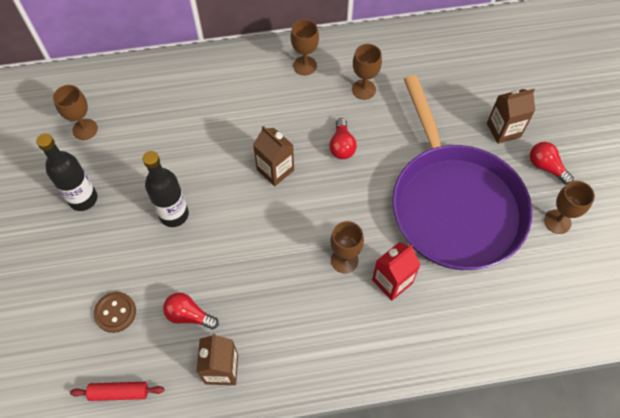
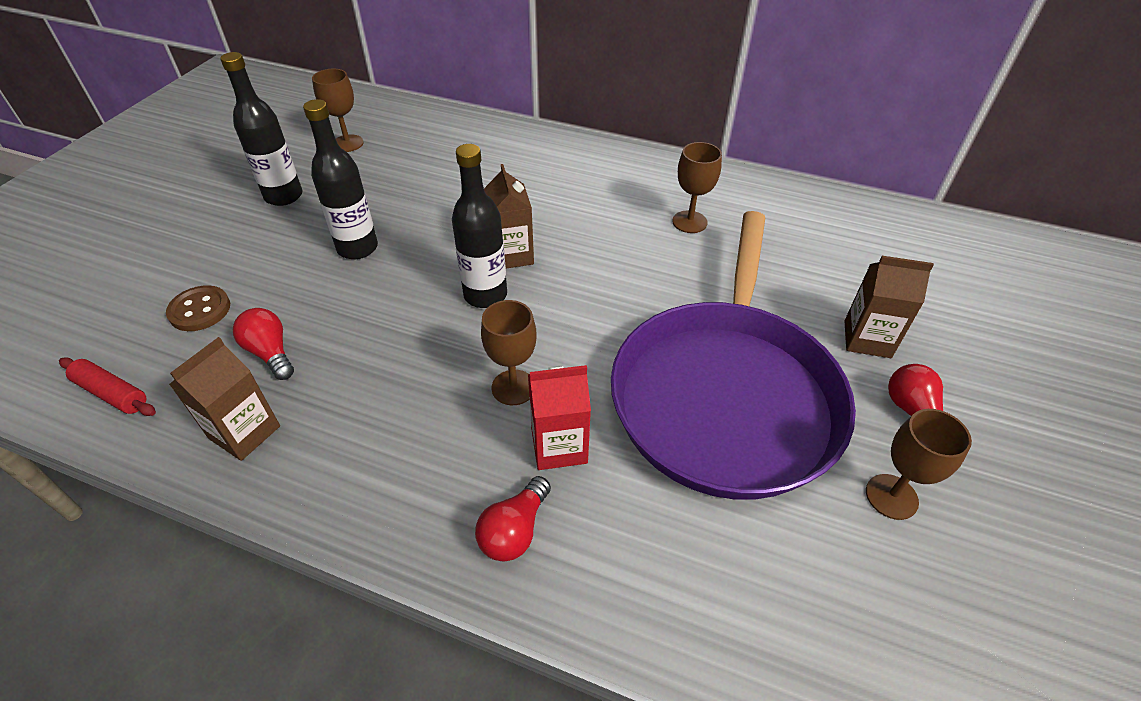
camera: 30 degrees right, 15 degrees down
(282, 208) = (485, 295): none -> black bottle
(305, 65) = (633, 175): brown goblet -> none
(342, 146) = (615, 265): red light bulb -> red light bulb (514, 531)

